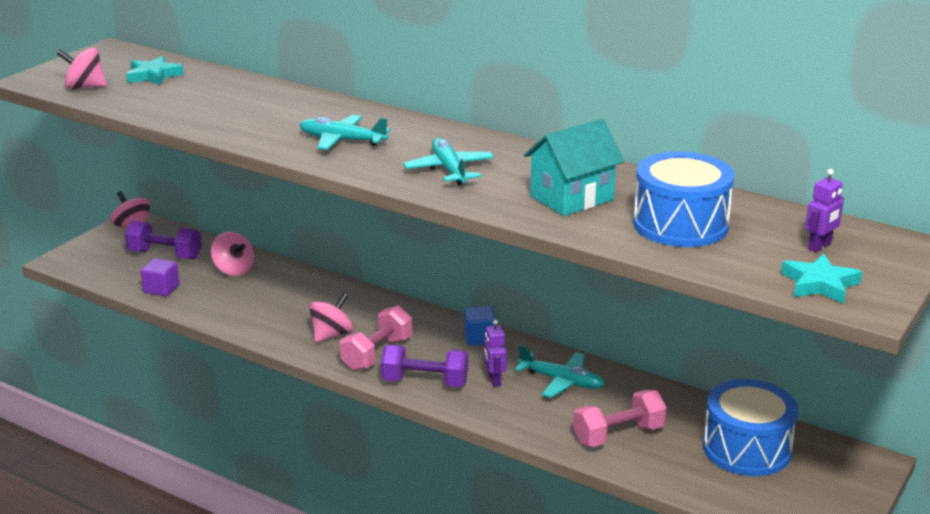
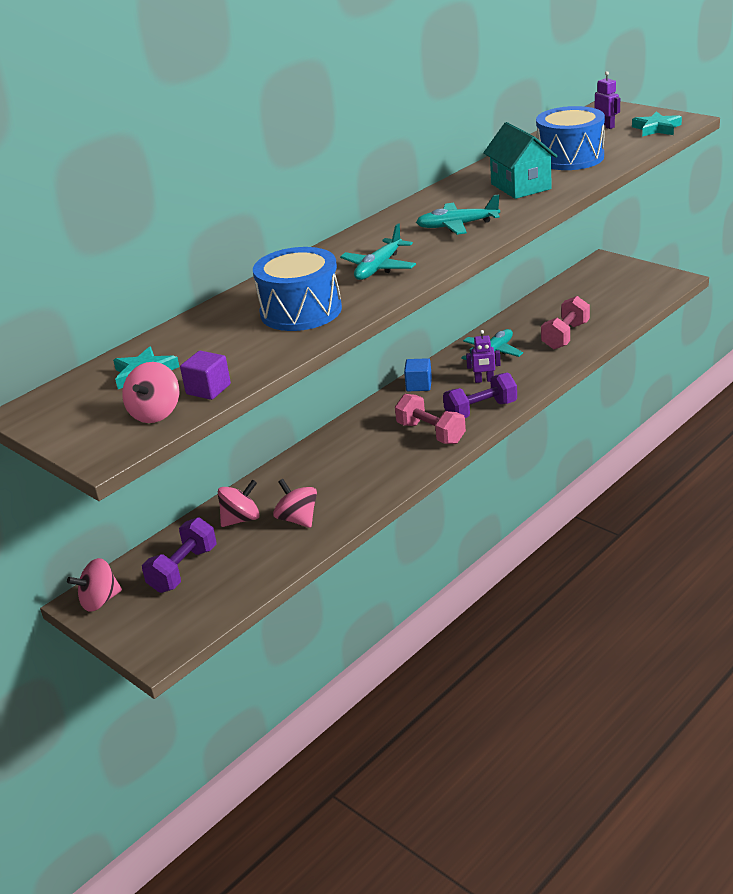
camera: 75 degrees left, 5 degrees up
(161, 289) = (262, 566): purple cube -> purple cube (208, 389)
(331, 335) = (392, 457): pink spinning top -> pink spinning top (298, 519)
(425, 382) = (481, 410): purple dumbbell -> purple dumbbell turned 45 degrees clockwise
(618, 435) = (565, 336): pink dumbbell -> pink dumbbell turned 45 degrees clockwise
(746, 449) = (586, 295): blue drum -> blue drum (301, 311)

